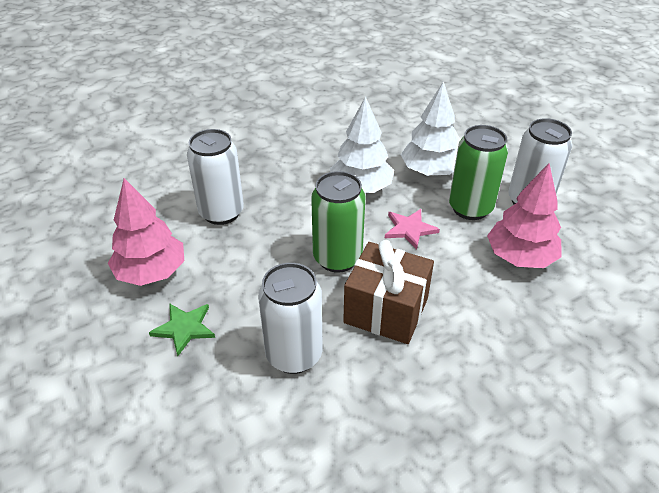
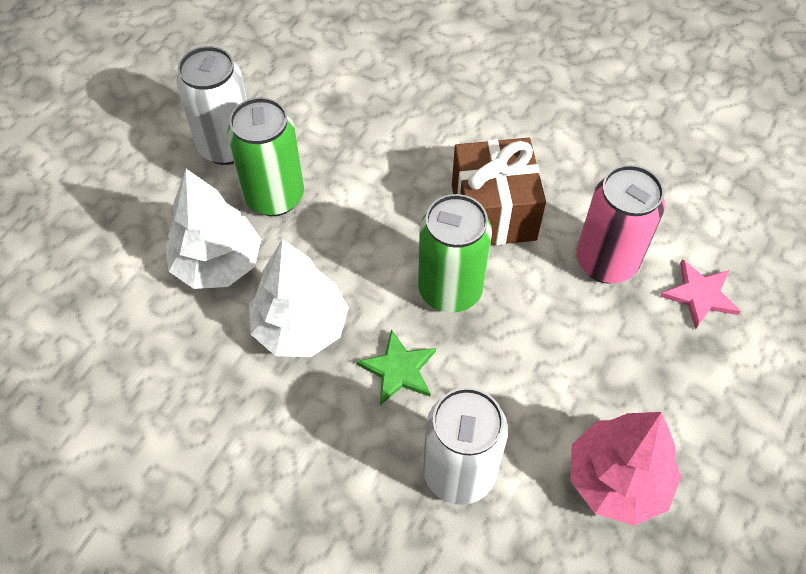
camera: 120 degrees left, 15 degrees up
(184, 328) = (657, 381): green star -> green star (398, 369)
(294, 355) = (606, 262): white can -> pink can
(409, 229) = (352, 241): pink star -> pink star (700, 295)
(520, 257) = (336, 130): pink tree -> none

